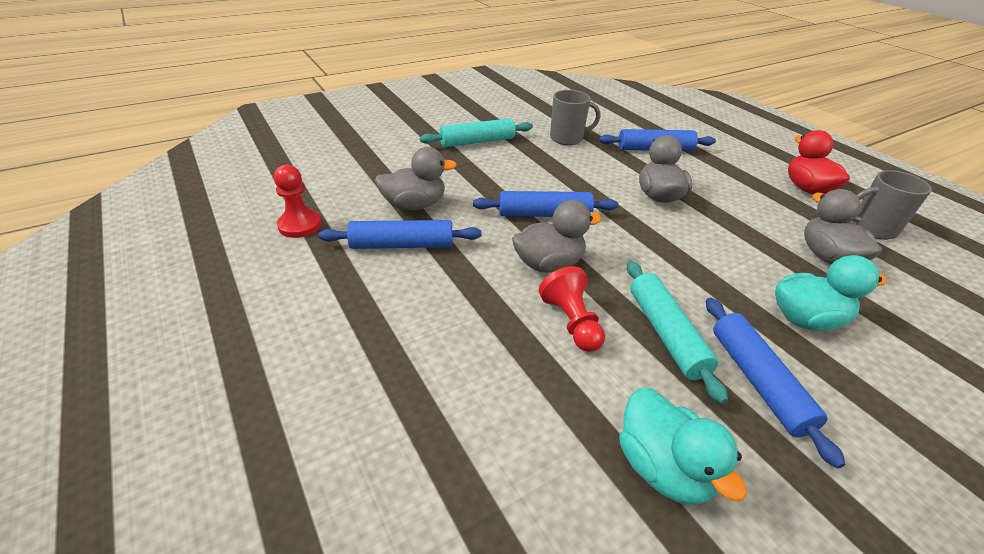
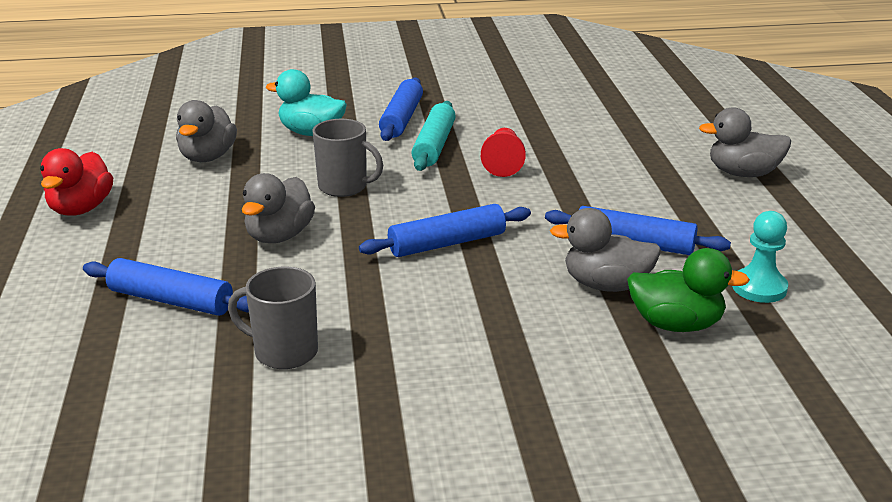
camera: 155 degrees left, 10 degrees down
(300, 225) = (759, 287): red pawn -> turquoise pawn
(362, 188) = (676, 324): none -> green duck
(477, 141) = (451, 379): turquoise rolling pin -> none
(544, 214) = (447, 243): blue rolling pin -> blue rolling pin turned 45 degrees counterclockwise
(548, 264) = (486, 200): grey duck -> grey duck (743, 173)
(662, 467) = (507, 108): turquoise duck -> none
(871, 228) = (110, 165): grey mug -> grey mug (344, 187)

